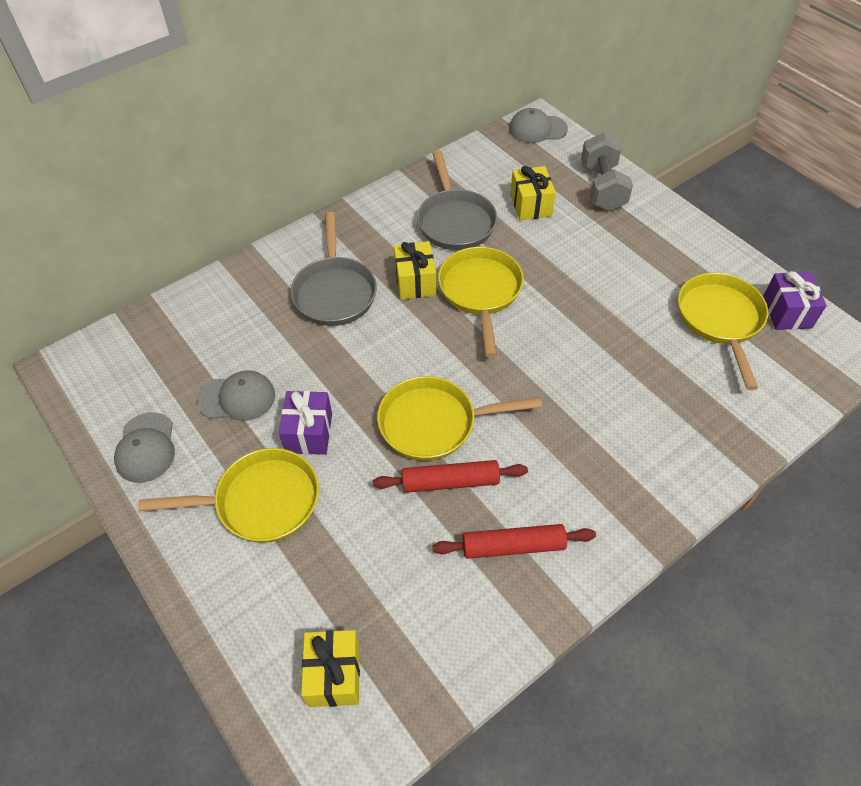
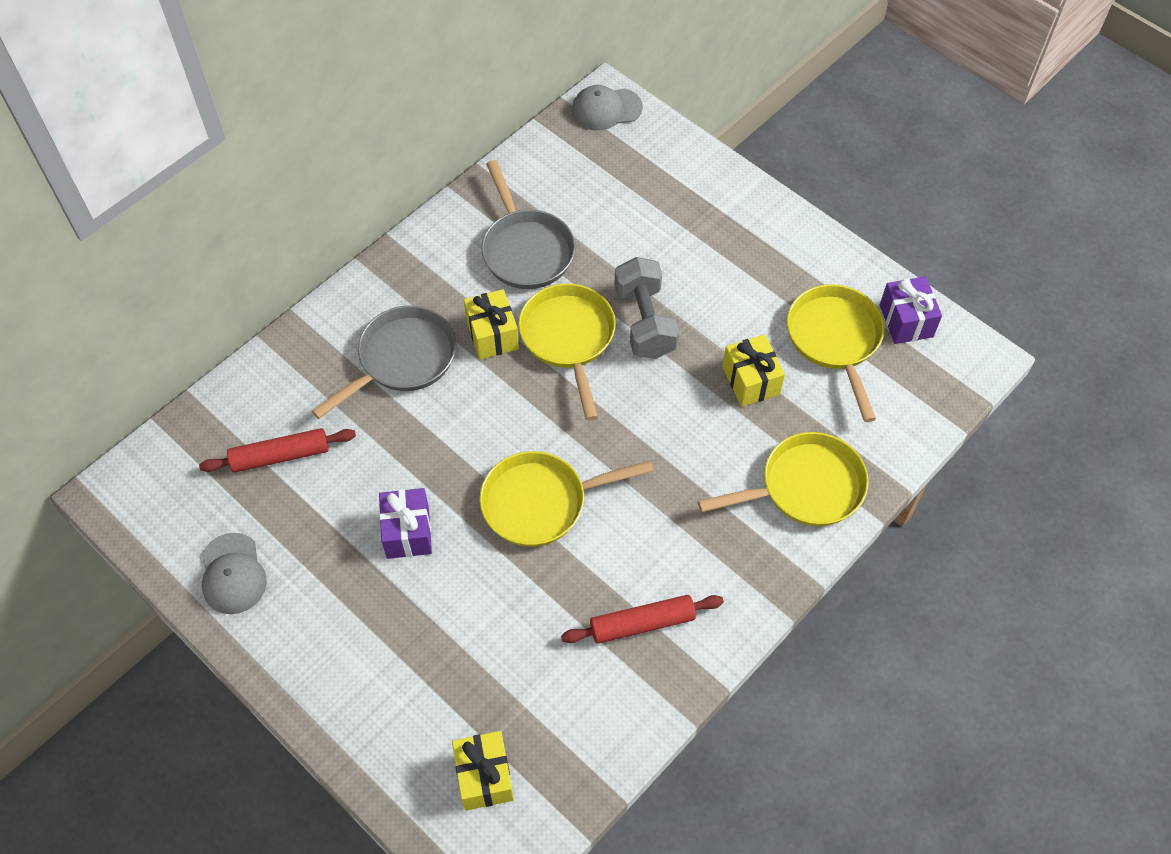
camera: 10 degrees left, 5 degrees up
(237, 398) = (319, 503): grey cap -> none
(261, 501) = (372, 615): yellow pan -> yellow pan (805, 487)
(335, 292) = (402, 359): grey pan -> grey pan turned 120 degrees counterclockwise
(450, 482) = (568, 565): red rolling pin -> red rolling pin (280, 456)
(530, 205) = (611, 217): yellow gift -> yellow gift (751, 381)
(602, 188) = (691, 184): grey dumbbell -> grey dumbbell (645, 322)

